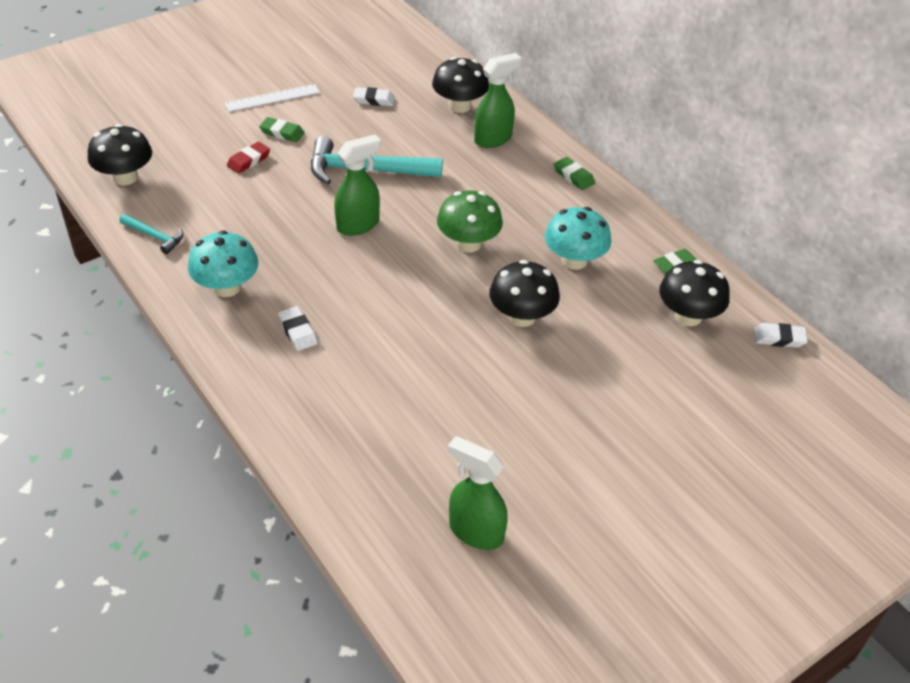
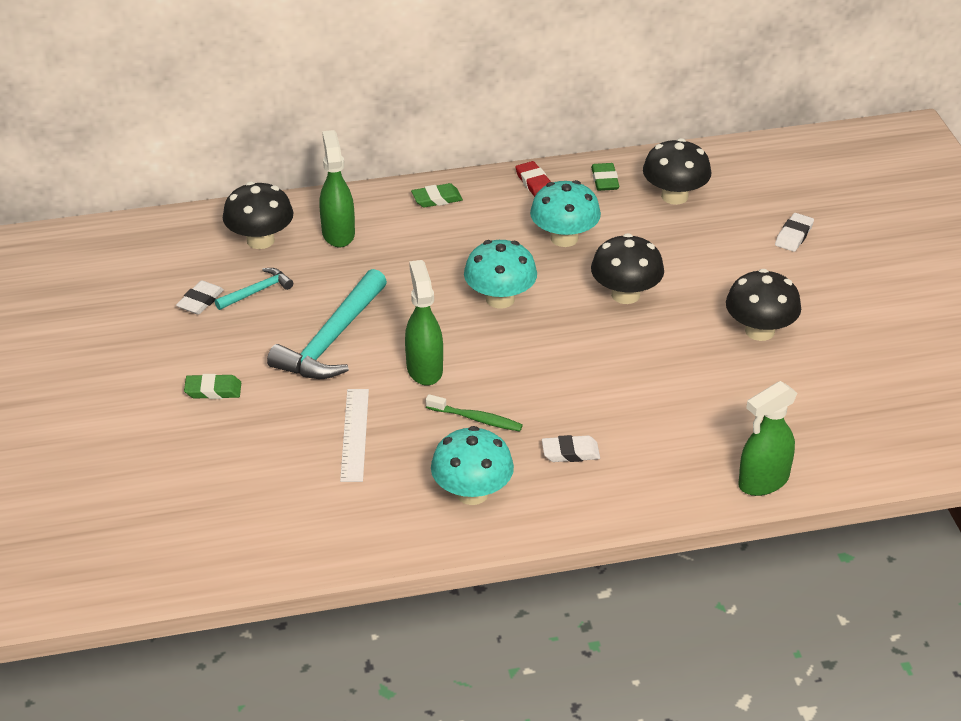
camera: 65 degrees left, 5 degrees down
(125, 177) = (212, 546): black mushroom -> black mushroom (759, 331)
(155, 236) = (347, 537): turquoise hammer -> turquoise hammer (257, 291)
(249, 160) = (250, 429): red eraser -> red eraser (534, 183)
(272, 98) = (134, 383): white ruler -> white ruler (354, 434)
(282, 133) = (213, 390): green eraser -> green eraser turned 45 degrees clockwise
(313, 268) = (476, 419): none -> green toothbrush
(468, 243) = (500, 299): green mushroom -> turquoise mushroom
(475, 531) = (875, 398): green spray bottle -> green spray bottle (763, 481)
(779, 338) = (726, 157): white eraser -> white eraser (794, 235)

